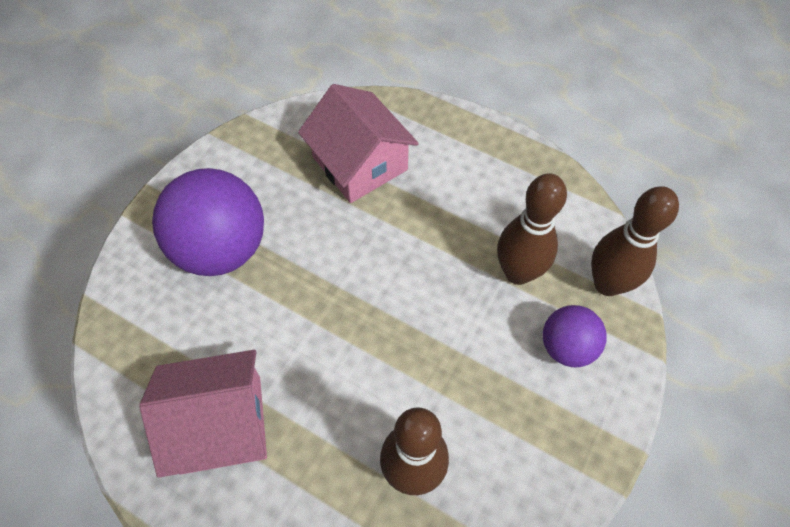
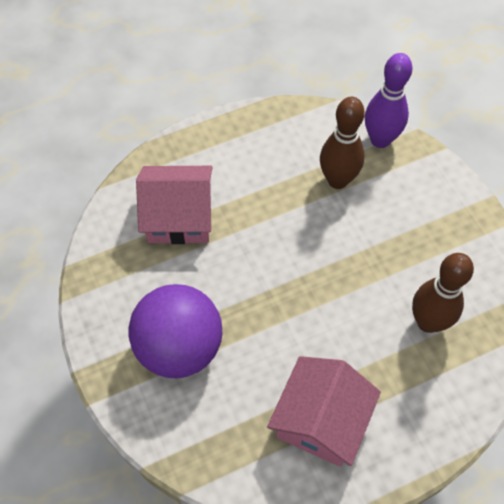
camera: 55 degrees left, 0 degrees up
(567, 347) = (406, 189): purple ball -> none
(607, 284) = (380, 140): brown bowling pin -> purple bowling pin

